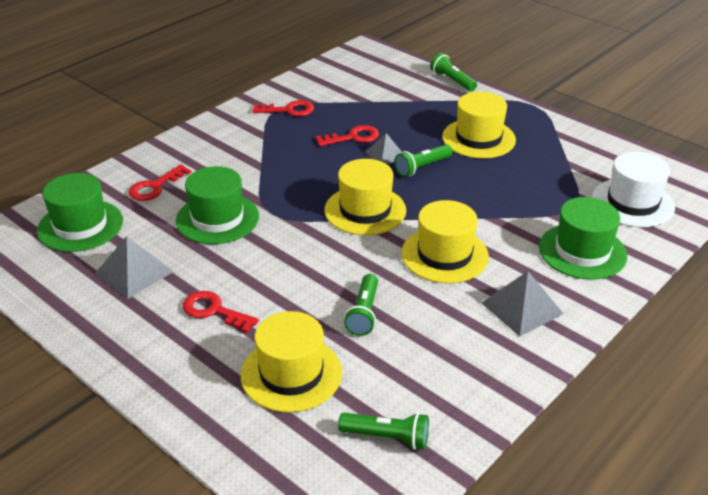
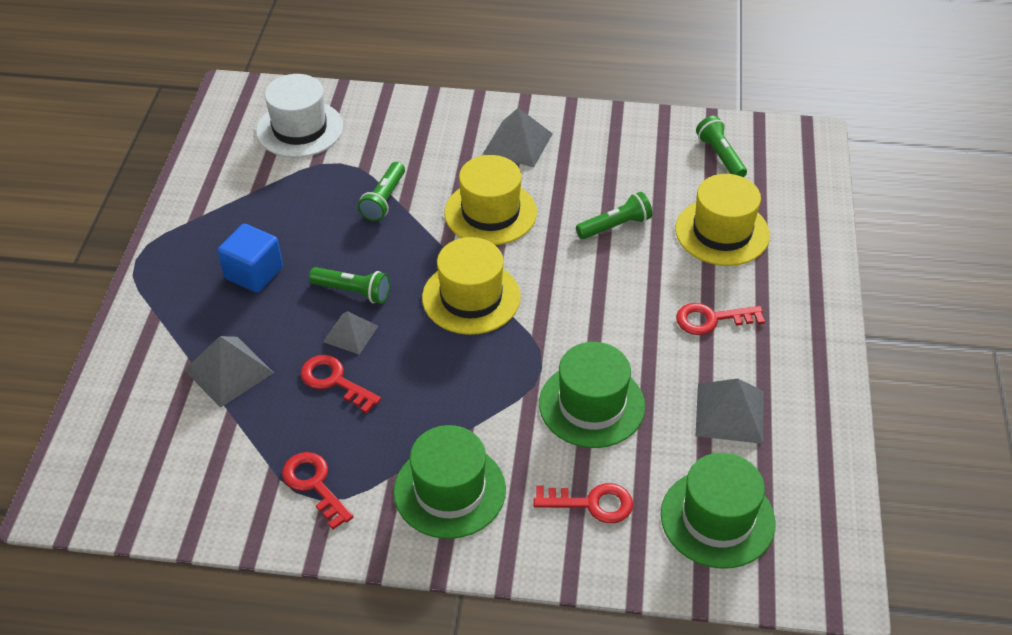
camera: 125 degrees left, 10 degrees up
(214, 311) = (712, 319): red key -> red key turned 90 degrees clockwise
(401, 109) = (229, 371): none -> grey pyramid
(452, 81) = (114, 357): green flashlight -> green flashlight (384, 200)
(478, 138) = (254, 273): yellow hat -> blue cube
(582, 251) = (407, 135): green hat -> green hat (450, 490)

